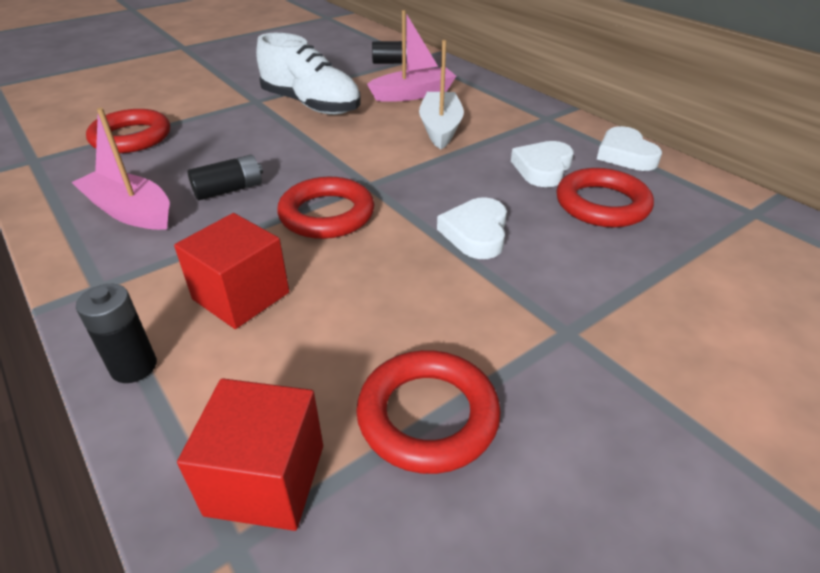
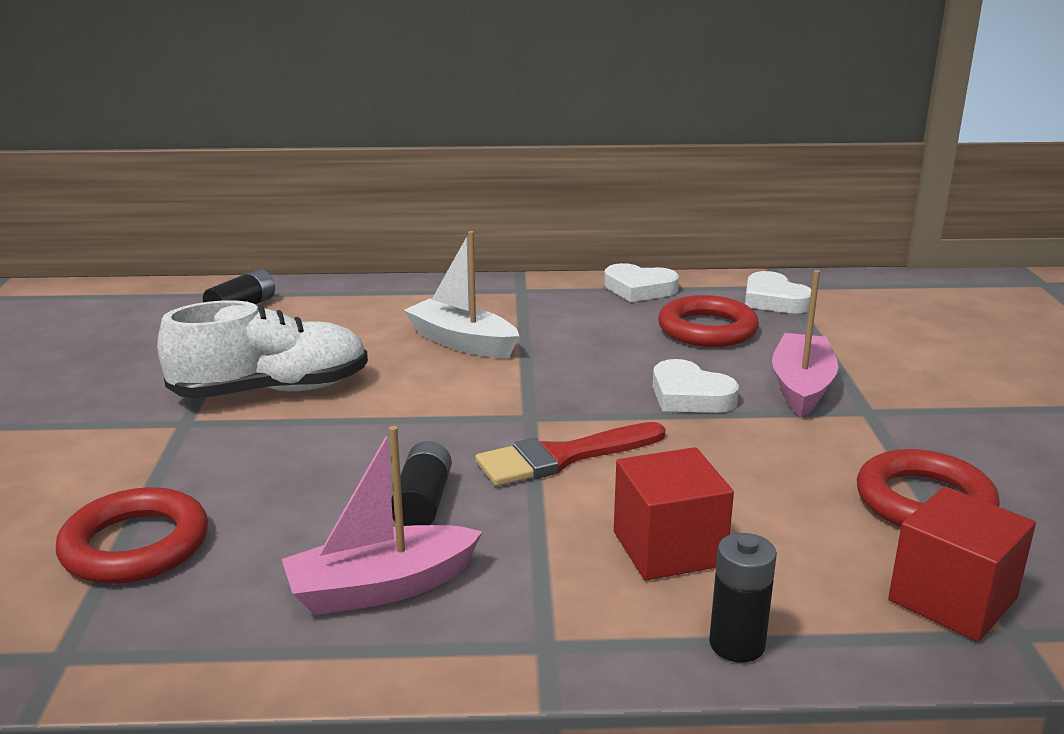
camera: 55 degrees left, 15 degrees down
(327, 214) = (562, 457): red ring -> red brush
(413, 94) = (353, 327): pink boat -> pink boat (801, 387)
(542, 168) = (615, 328): white heart -> white heart (774, 300)

